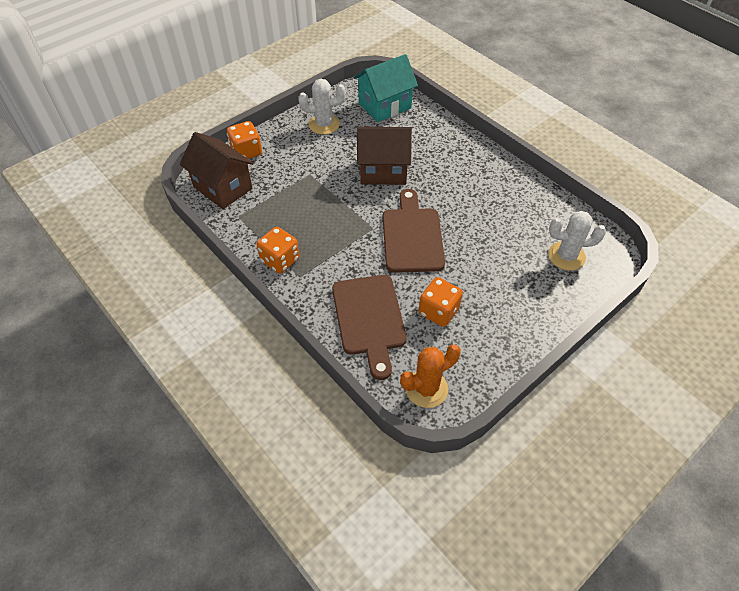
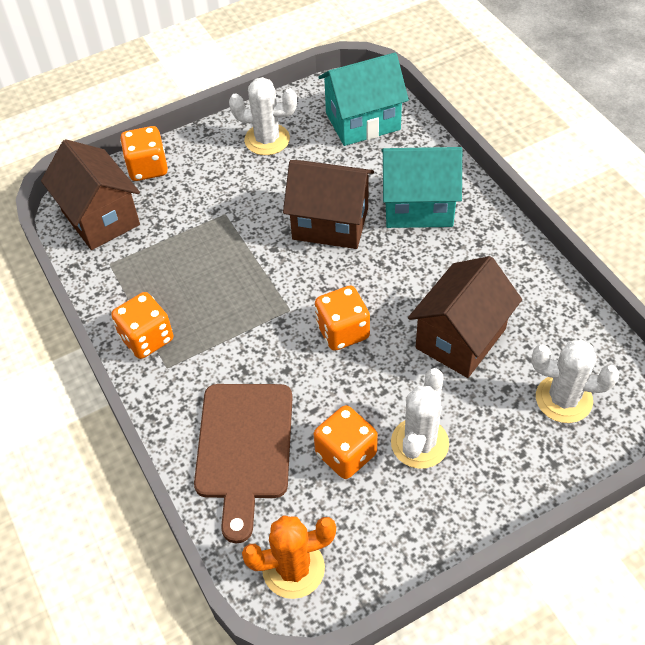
camera: 15 degrees right, 0 degrees up
(412, 236) = (342, 331): brown cutting board -> orange dice
(437, 153) = (418, 207): none -> turquoise house
(484, 297) = (419, 443): none -> white cactus
(490, 229) = (461, 338): none -> brown house

